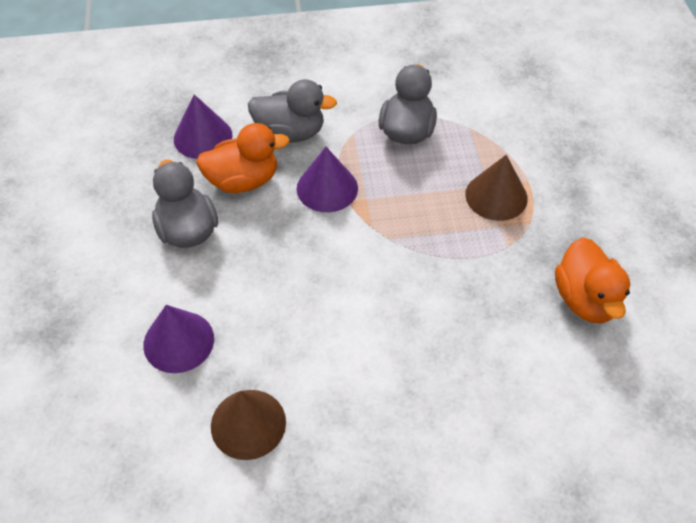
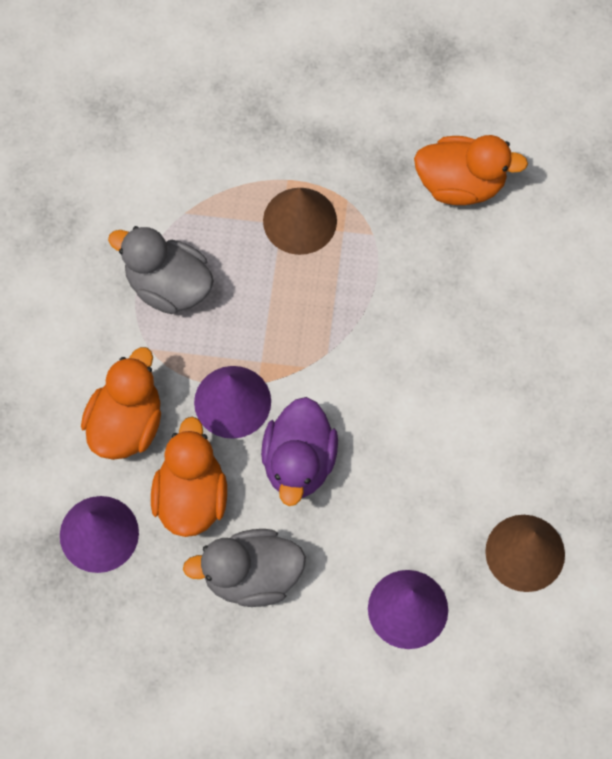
camera: 75 degrees left, 15 degrees up
(289, 240) = (299, 462): none -> purple duck
(290, 133) = (126, 424): grey duck -> orange duck

